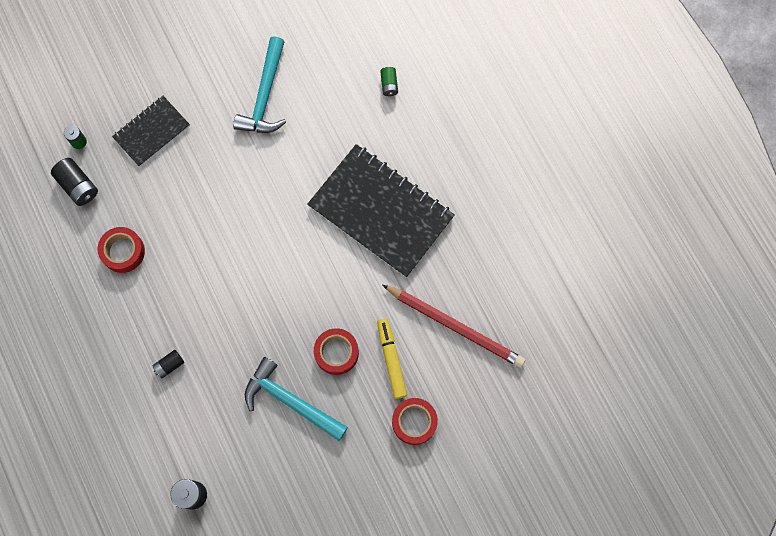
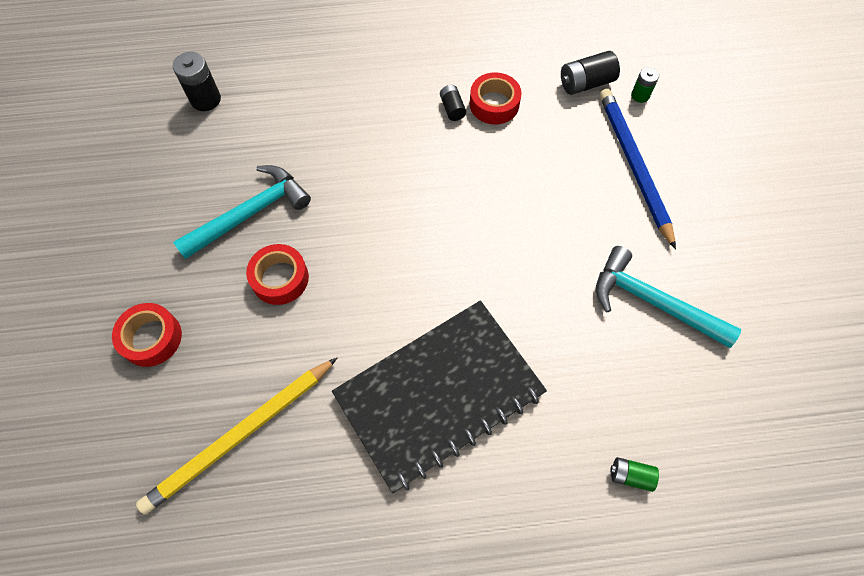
camera: 110 degrees right, 10 degrees down
(152, 132) = (633, 165): black notebook -> blue pencil
(169, 365) = (349, 113): black battery -> black battery (452, 108)
(391, 360) = (239, 338): yellow marker -> none
(455, 326) = (241, 435): red pencil -> yellow pencil

